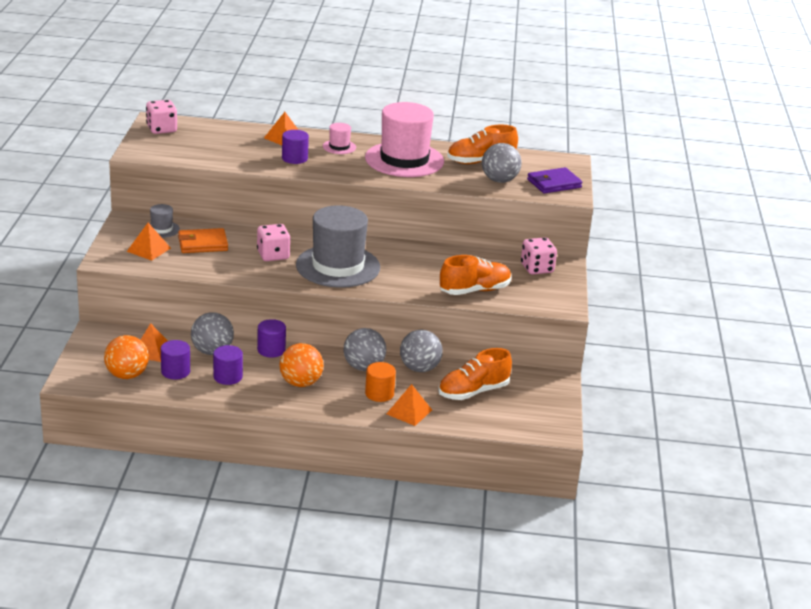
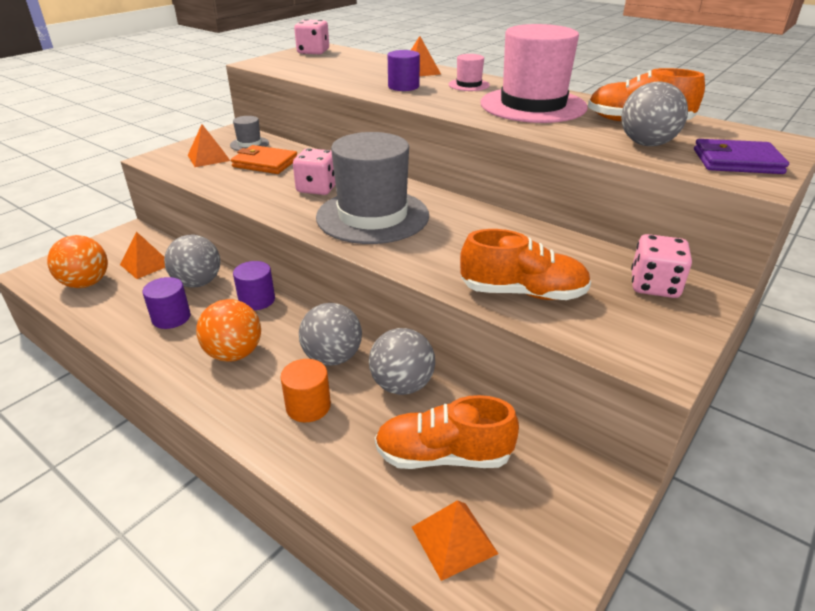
camera: 35 degrees right, 5 degrees up
(175, 371) = (133, 294): purple cylinder -> none
(409, 412) = (315, 454): orange pyramid -> orange pyramid (454, 539)

